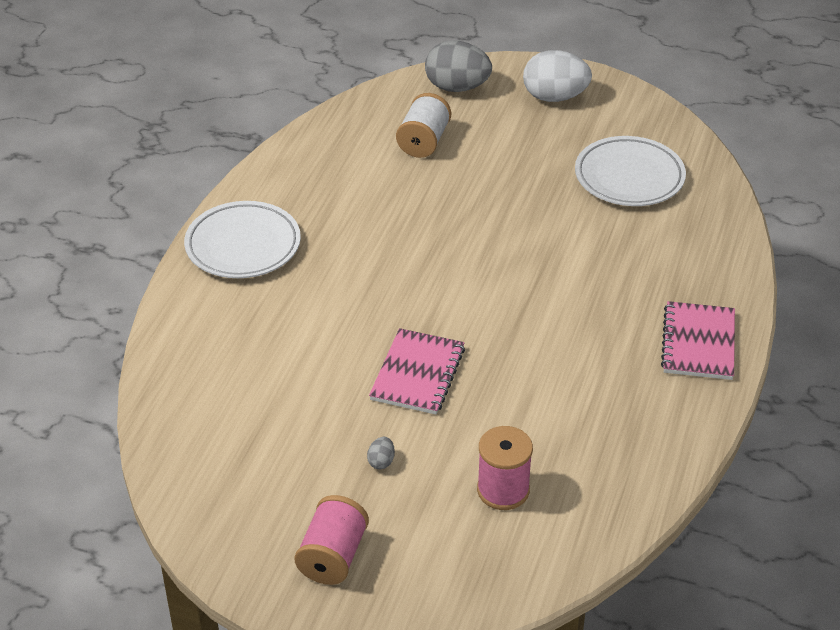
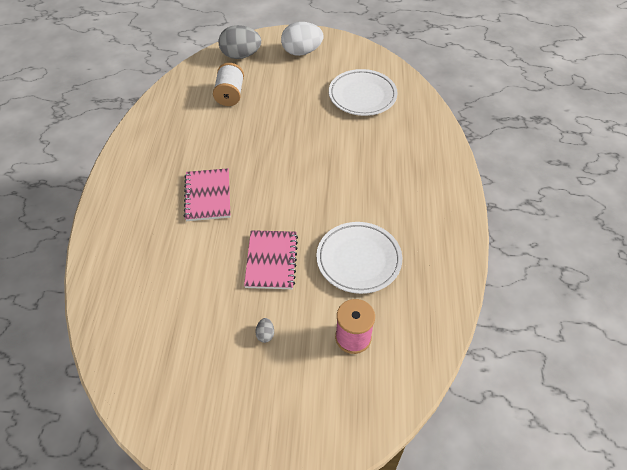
camera: 15 degrees left, 10 degrees up
(243, 245) = (130, 189): white plate -> white plate (358, 260)
(333, 556) = (252, 421): pink spool -> none
(698, 343) = (441, 200): pink notebook -> pink notebook (208, 196)

